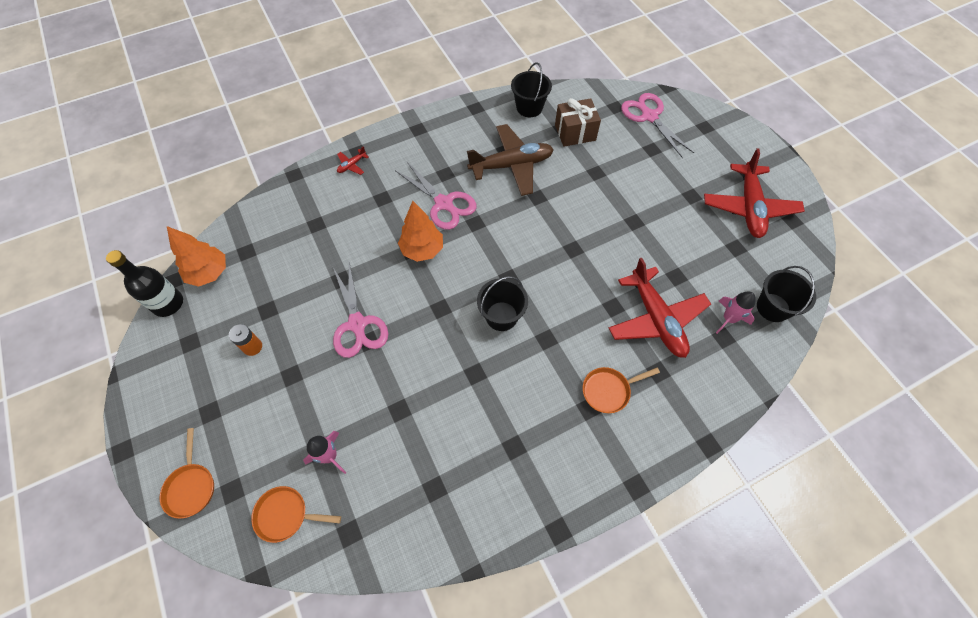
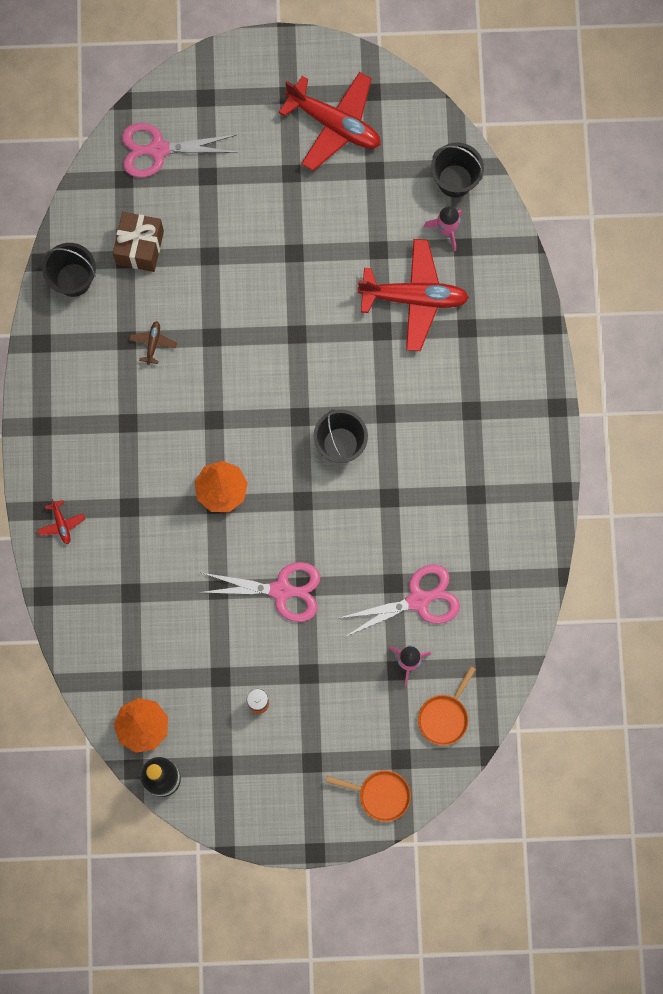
camera: 65 degrees left, 15 degrees up
(444, 204) = (171, 442): pink scissors -> pink scissors (419, 600)
(511, 165) = (153, 343): brown plane -> brown plane, size x0.41
(608, 391) = (463, 383): orange pan -> none

